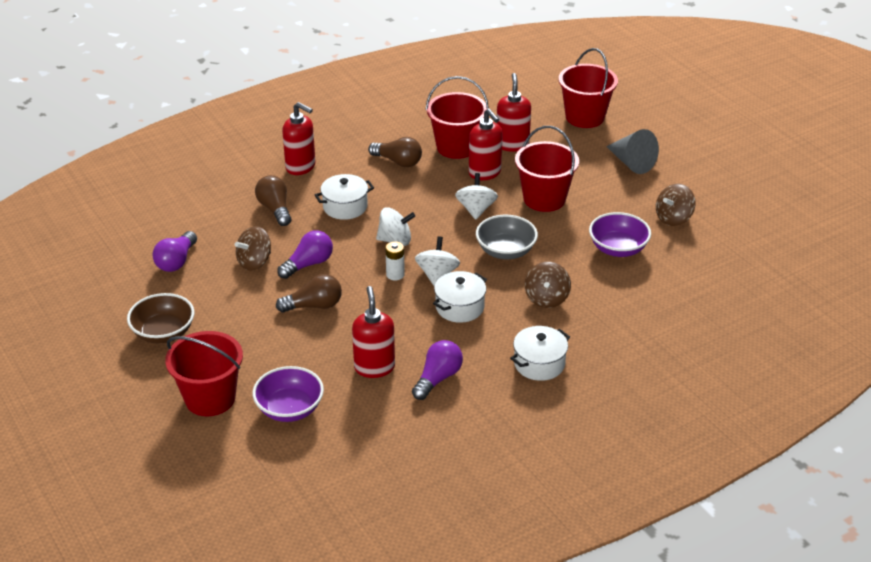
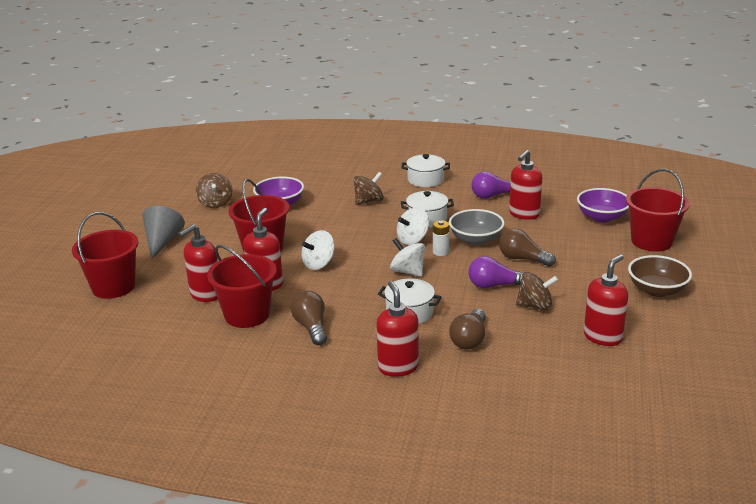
camera: 135 degrees left, 10 degrees down
(176, 261) = (603, 337): purple light bulb -> red soap dispenser
(505, 251) = (347, 232): grey bowl -> grey bowl (476, 240)
(673, 218) = (215, 203): brown spinning top -> brown spinning top turned 75 degrees clockwise

